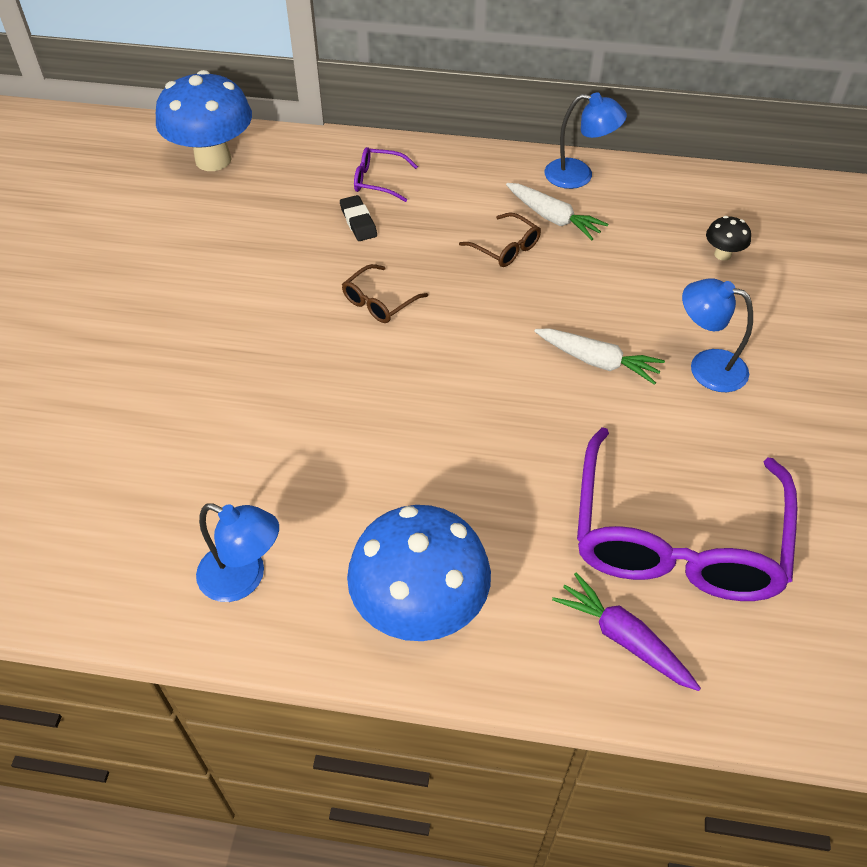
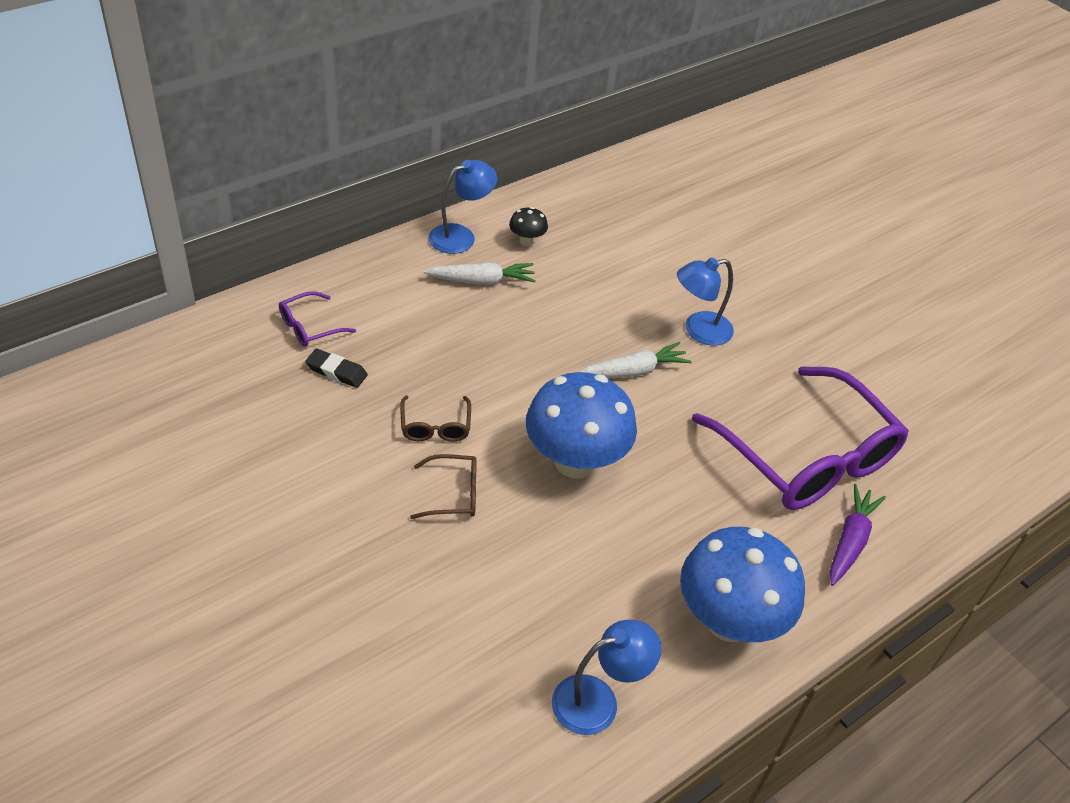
camera: 50 degrees left, 5 degrees down
(213, 160) = (129, 393): blue mushroom -> blue mushroom (575, 462)
(506, 248) = (476, 325): brown glasses -> brown glasses (454, 494)
(623, 638) = (850, 541): purple carrot -> purple carrot turned 120 degrees clockwise
(722, 254) = (621, 244): black mushroom -> black mushroom (527, 241)

